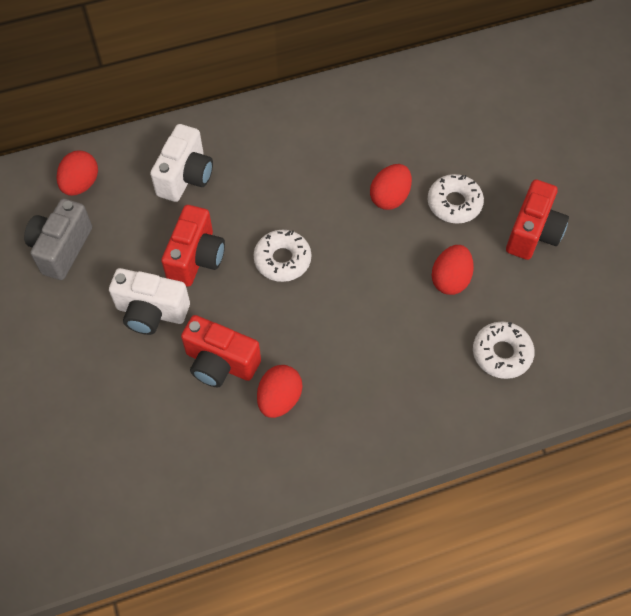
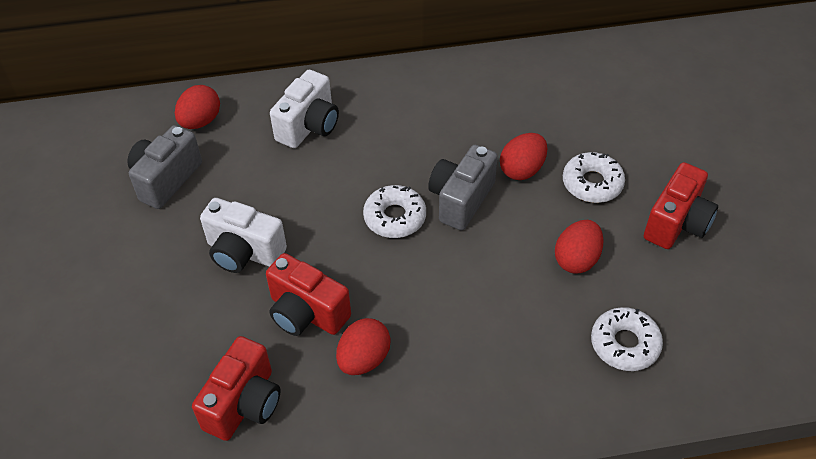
camera: 10 degrees right, 10 degrees down
(196, 258) = (303, 205): red camera -> red camera (244, 404)
(339, 234) = (461, 199): none -> grey camera

